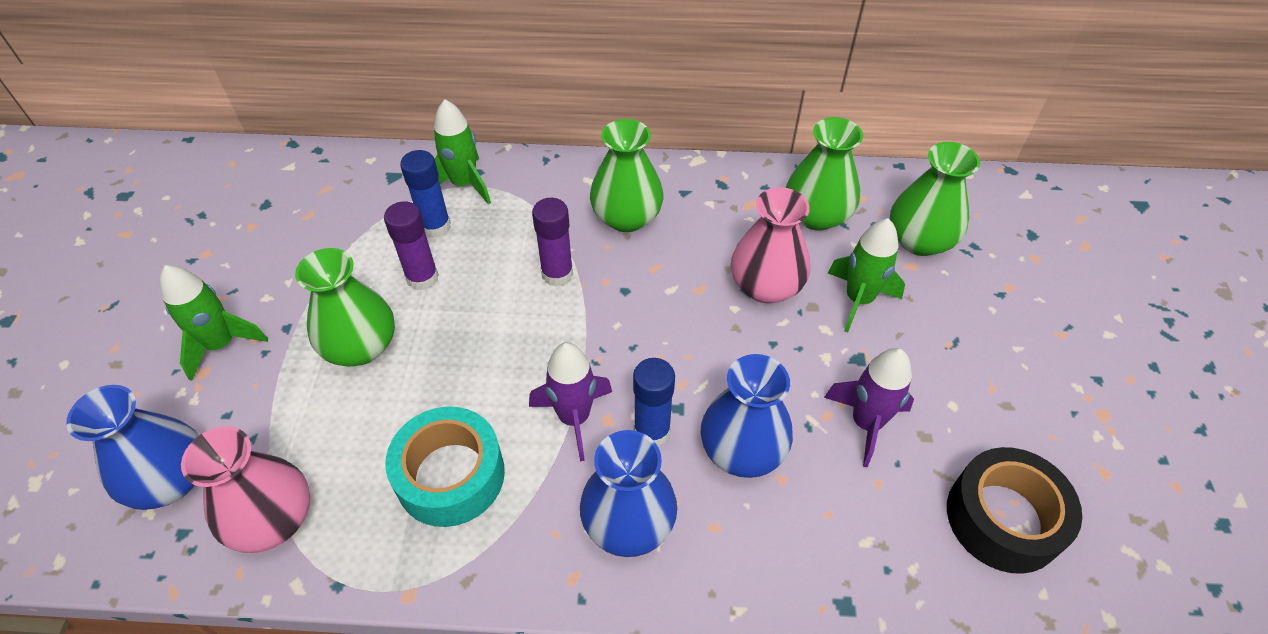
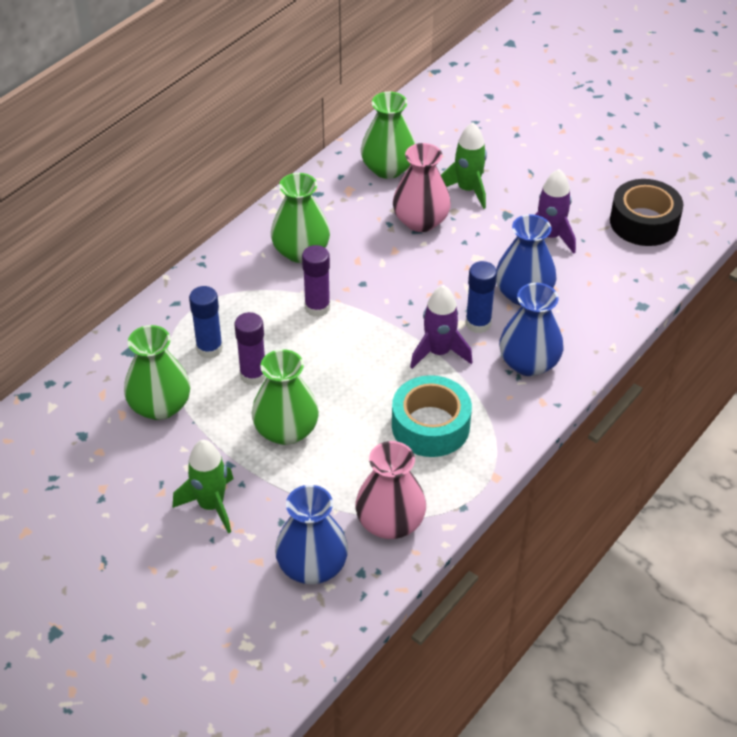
camera: 55 degrees left, 5 degrees down
(464, 184) = (181, 316): green rocket -> none
(919, 240) = (450, 140): green vase -> green vase (160, 406)

